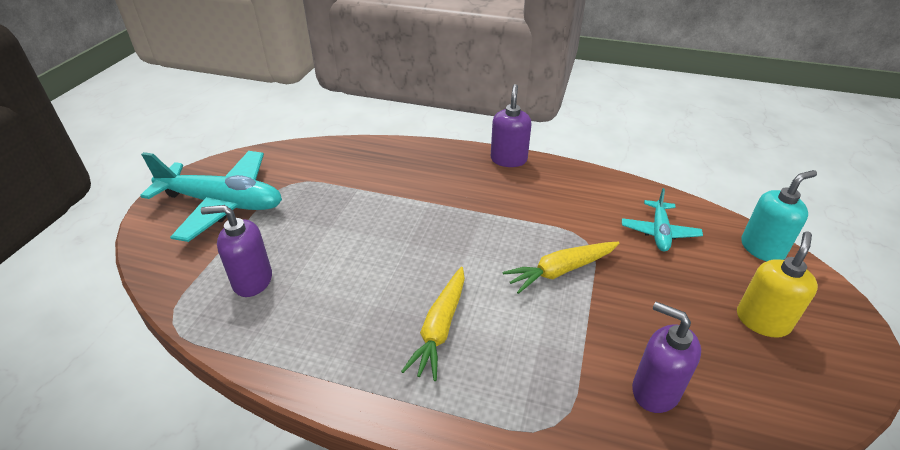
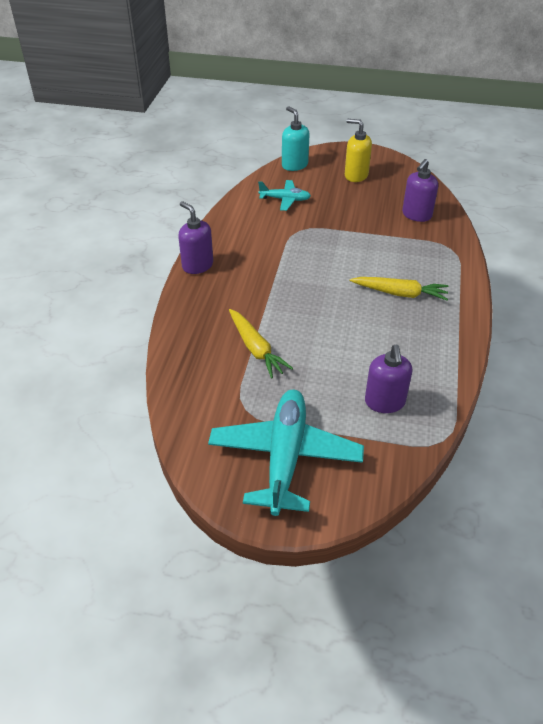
camera: 95 degrees left, 5 degrees up
(508, 159) = (197, 265): purple soap dispenser -> purple soap dispenser turned 45 degrees clockwise
(561, 271) = (333, 242): yellow carrot -> yellow carrot (256, 349)

